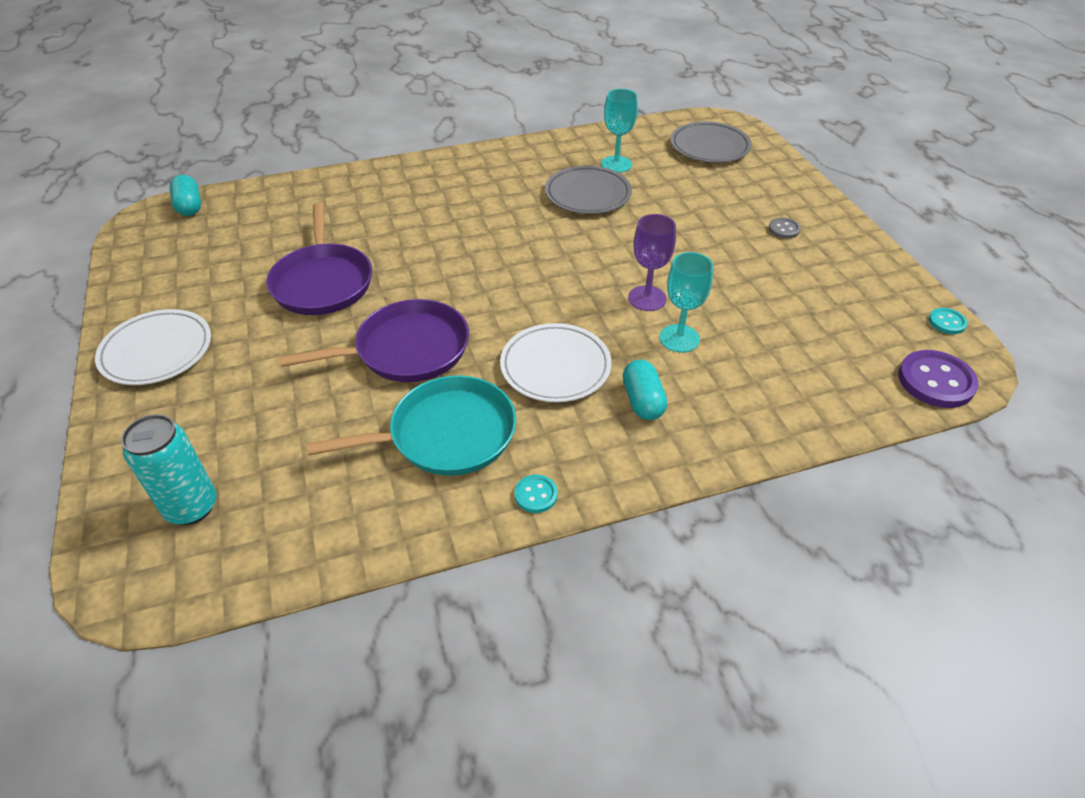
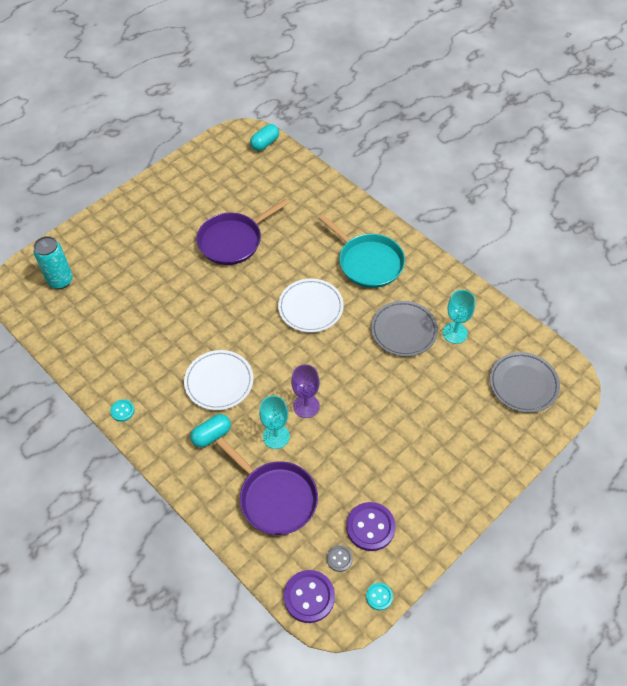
camera: 65 degrees right, 10 degrees up
(157, 351) = (146, 206): white plate -> white plate (310, 307)
(407, 349) = (198, 307): purple pan -> purple pan (275, 498)
(446, 434) = (145, 354): turquoise pan -> turquoise pan (368, 262)
(784, 229) = (435, 466): grey button -> grey button (339, 559)
(849, 300) = (370, 527): none -> purple button

